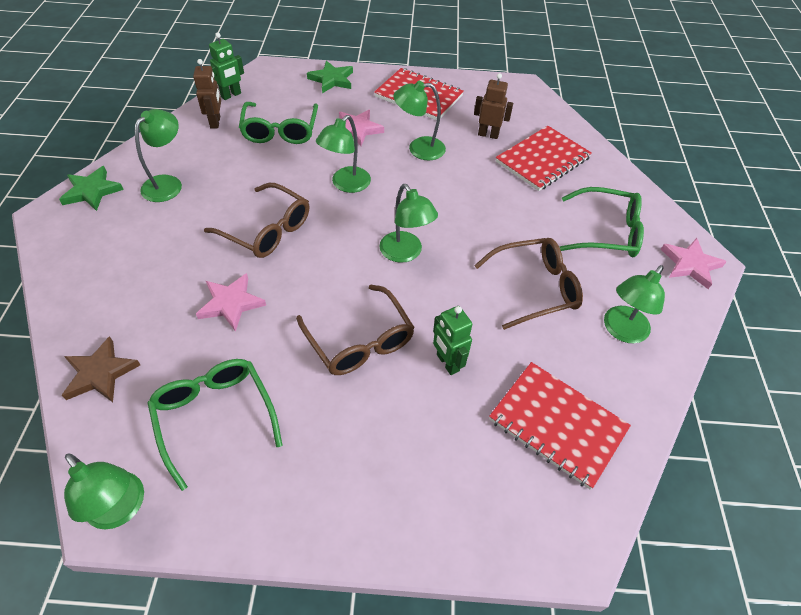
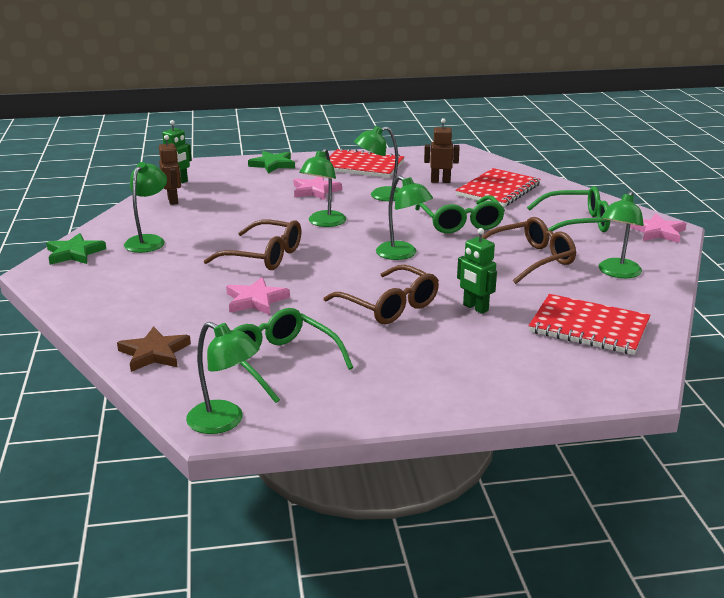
camera: 10 degrees left, 25 degrees down
(280, 131) = (241, 199): green glasses -> green glasses (461, 223)

